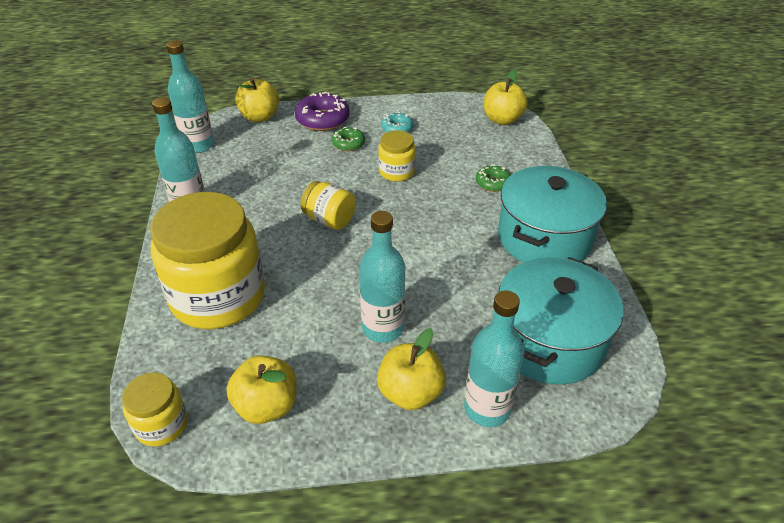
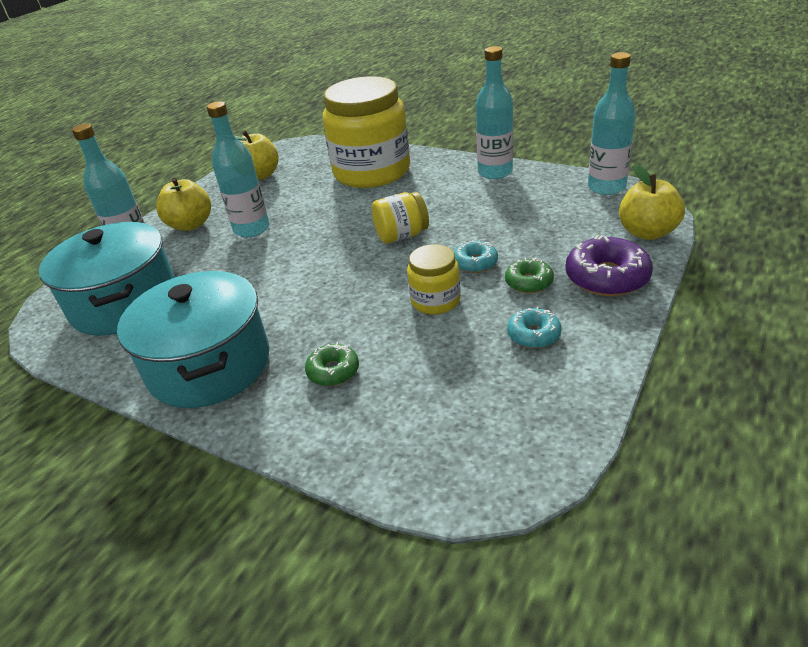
camera: 130 degrees right, 5 degrees down
(161, 424) = (295, 145): yellow jar -> none
(342, 171) = (475, 263): none -> turquoise donut
(502, 119) = (467, 468): yellow apple -> none

